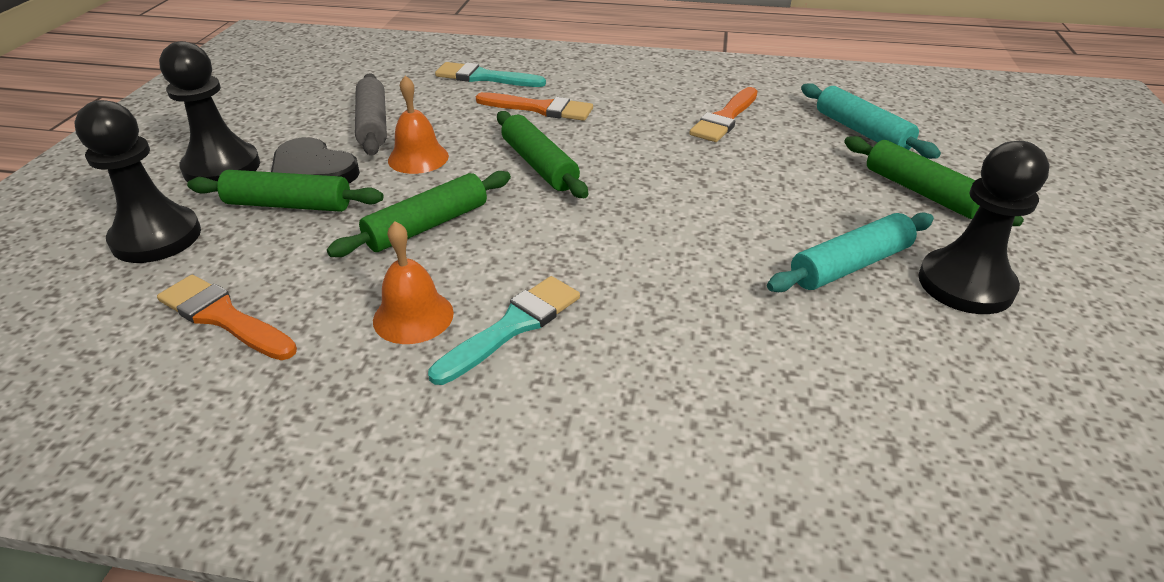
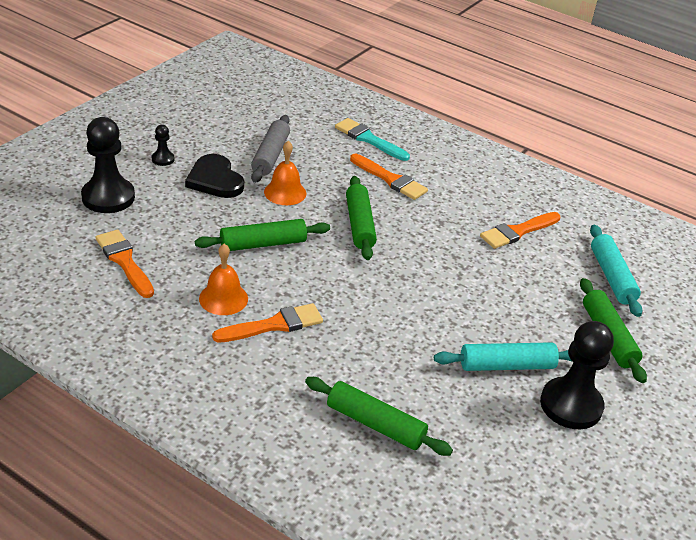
camera: 20 degrees right, 0 degrees up
(222, 167) = (163, 159): black pawn -> black pawn, size x0.46
(289, 204) = (190, 200): green rolling pin -> green rolling pin (375, 424)
(512, 326) = (274, 325): turquoise brush -> orange brush

